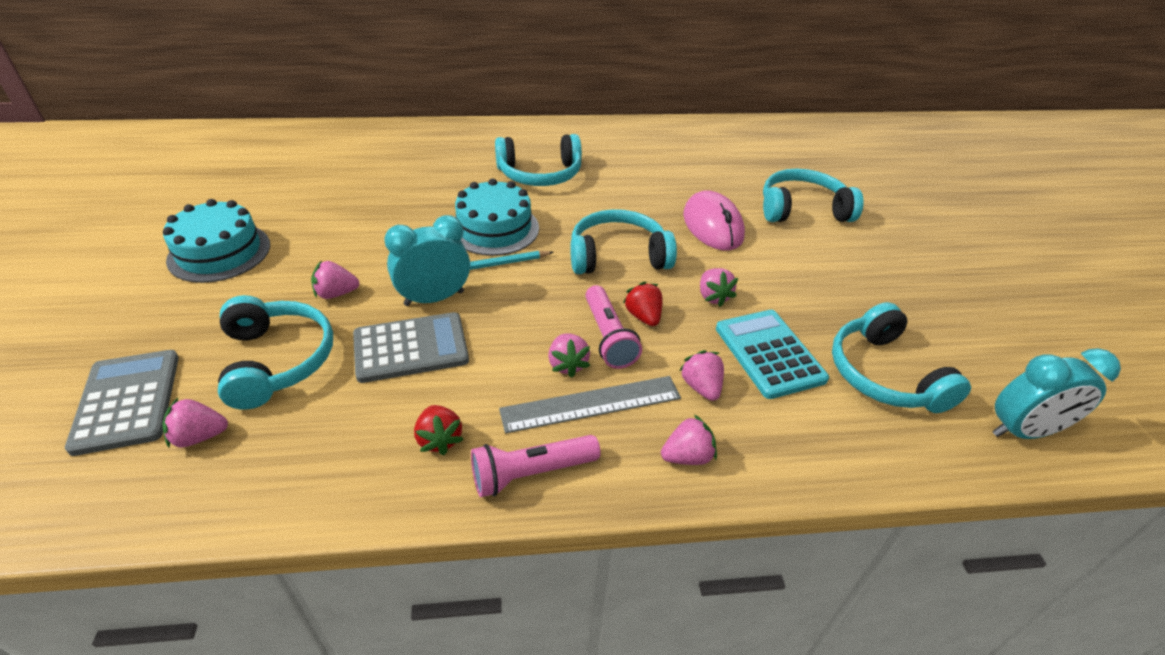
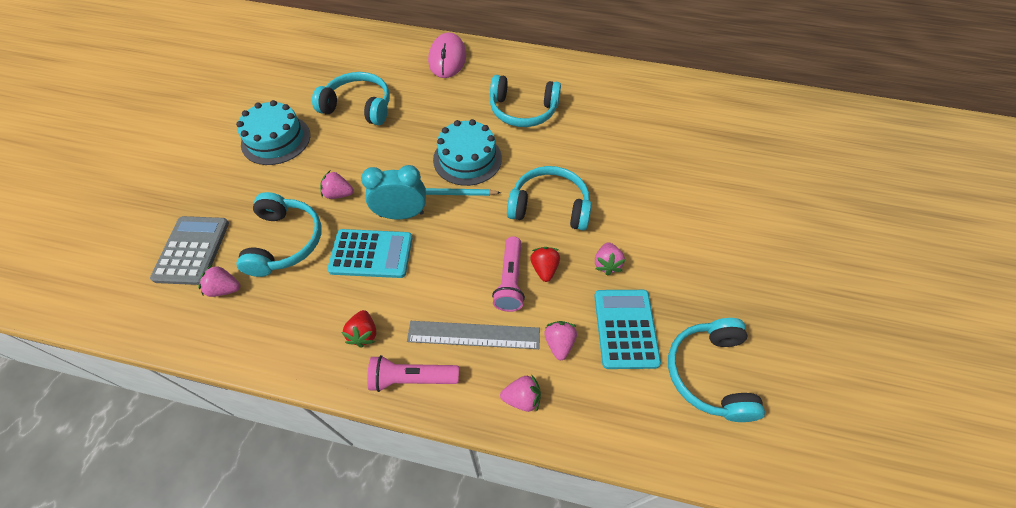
camera: 20 degrees right, 15 degrees up
(411, 348) = (371, 254): grey calculator -> turquoise calculator
(567, 364) = (471, 297): pink strawberry -> none
(713, 226) = (640, 193): pink mouse -> pink mouse (447, 59)
(802, 209) = (727, 193): turquoise headphones -> turquoise headphones (359, 107)
(1023, 431) = (798, 459): turquoise clock -> none

